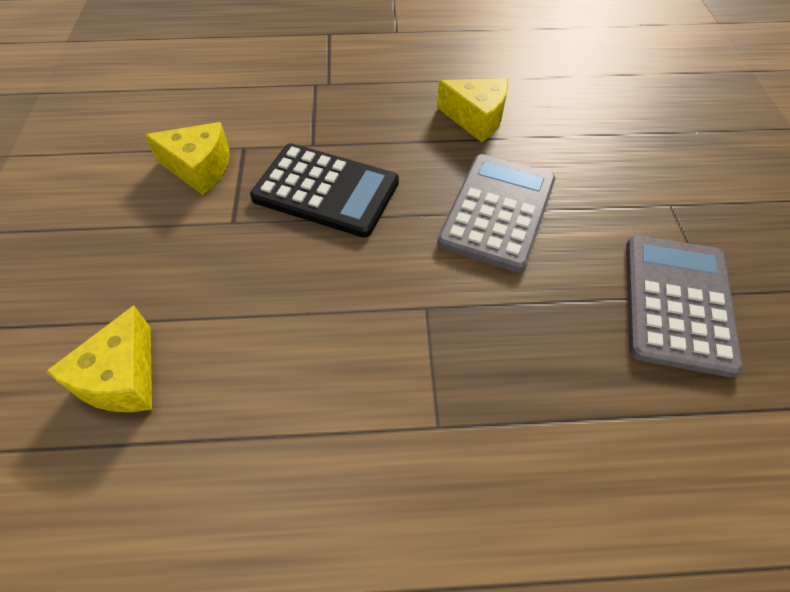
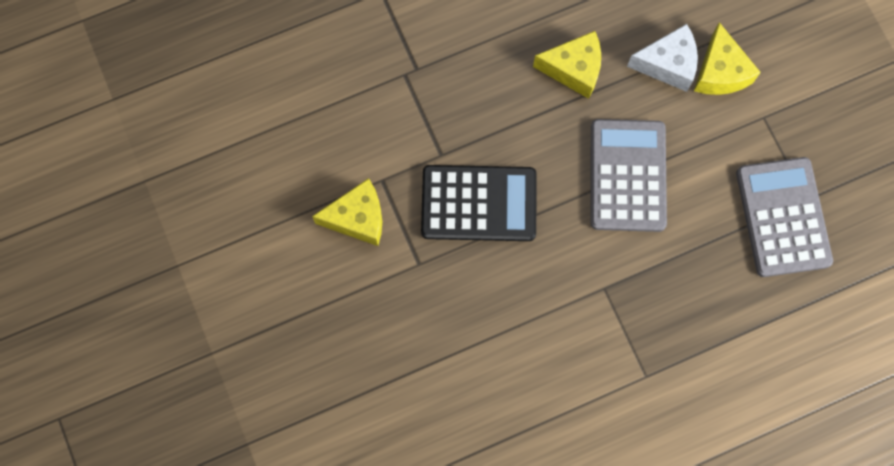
camera: 20 degrees left, 20 degrees up
(122, 378) = (419, 422): yellow cheese -> yellow cheese (720, 72)
(574, 138) = (667, 64): none -> white cheese

